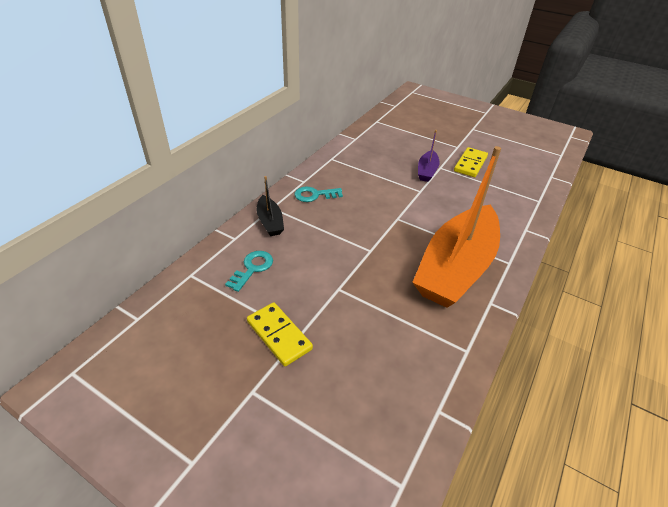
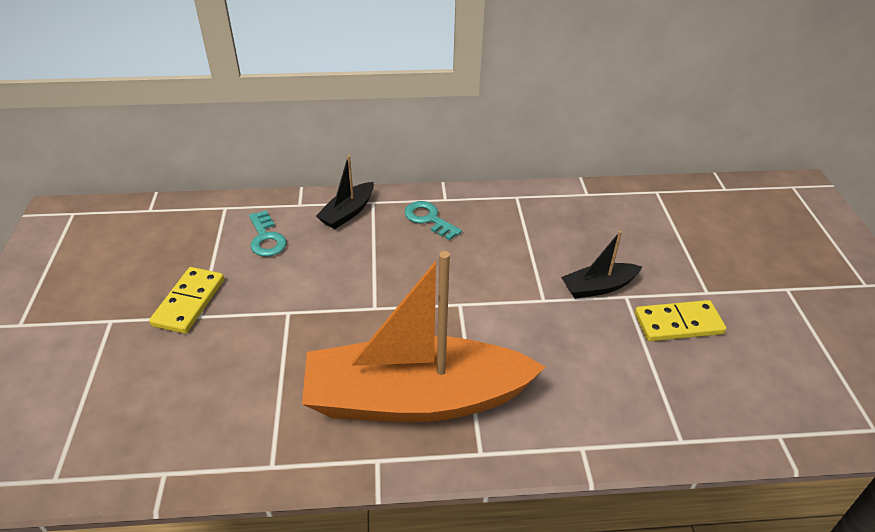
camera: 55 degrees right, 0 degrees up
(252, 268) = (266, 238): turquoise key -> turquoise key turned 75 degrees clockwise
(427, 171) = (598, 287): purple boat -> black boat

